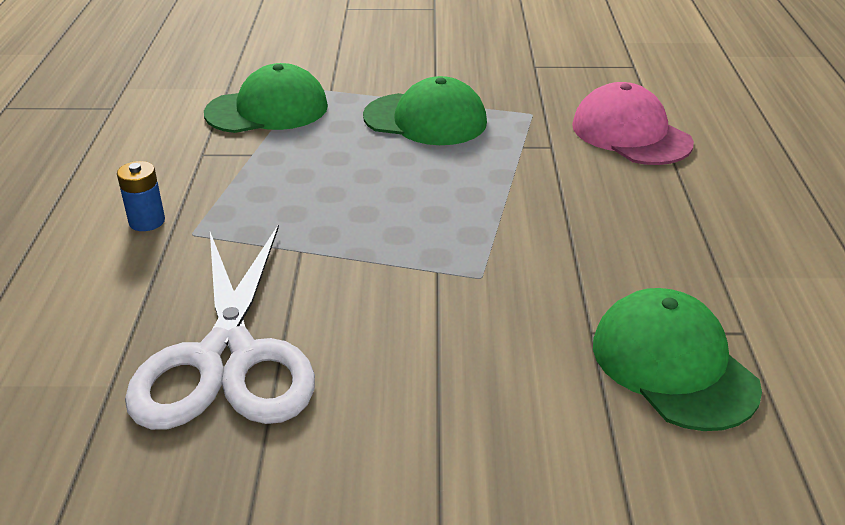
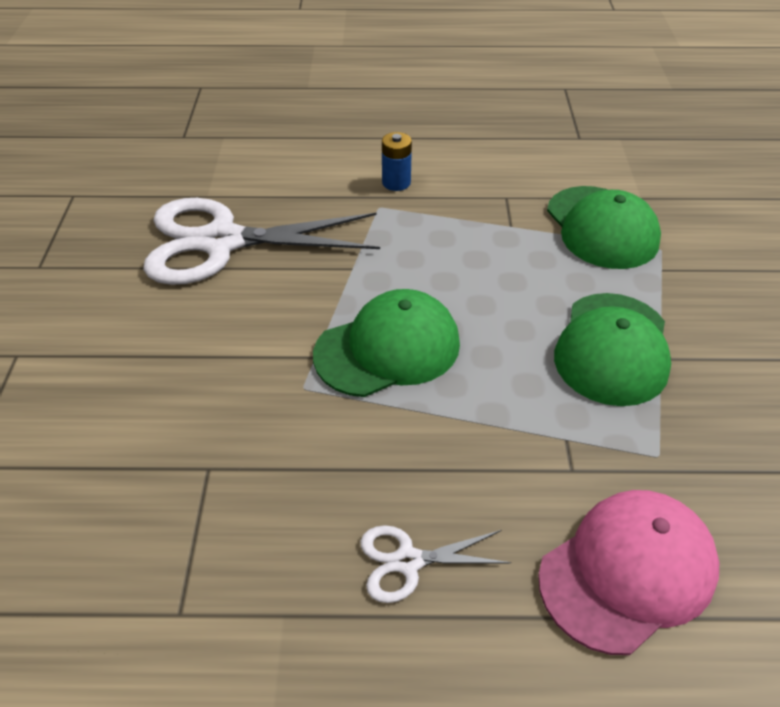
camera: 90 degrees right, 10 degrees up
(653, 217) = (408, 561): none -> white scissors
(673, 365) = (145, 531): green cap -> green cap (388, 349)

